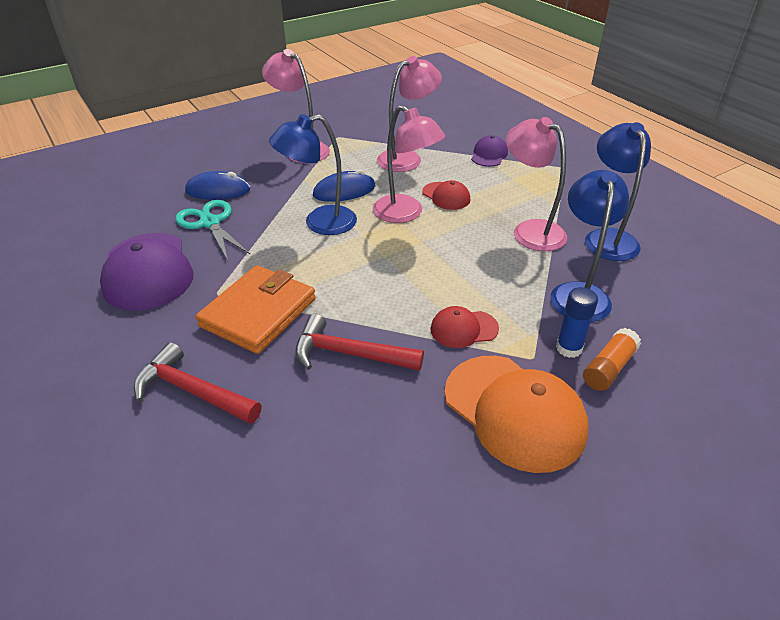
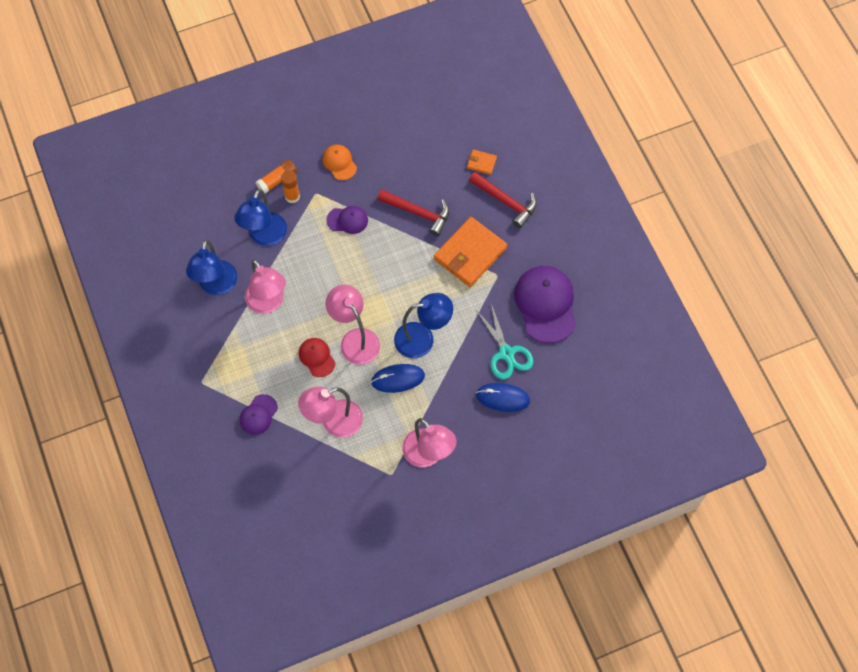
camera: 170 degrees left, 25 degrees up
(236, 453) = (481, 163): none -> orange wallet
(463, 329) = (347, 220): red cap -> purple cap
(514, 411) = (339, 163): orange cap -> orange cap, size x0.51
(569, 348) = (292, 196): blue glue stick -> orange glue stick

